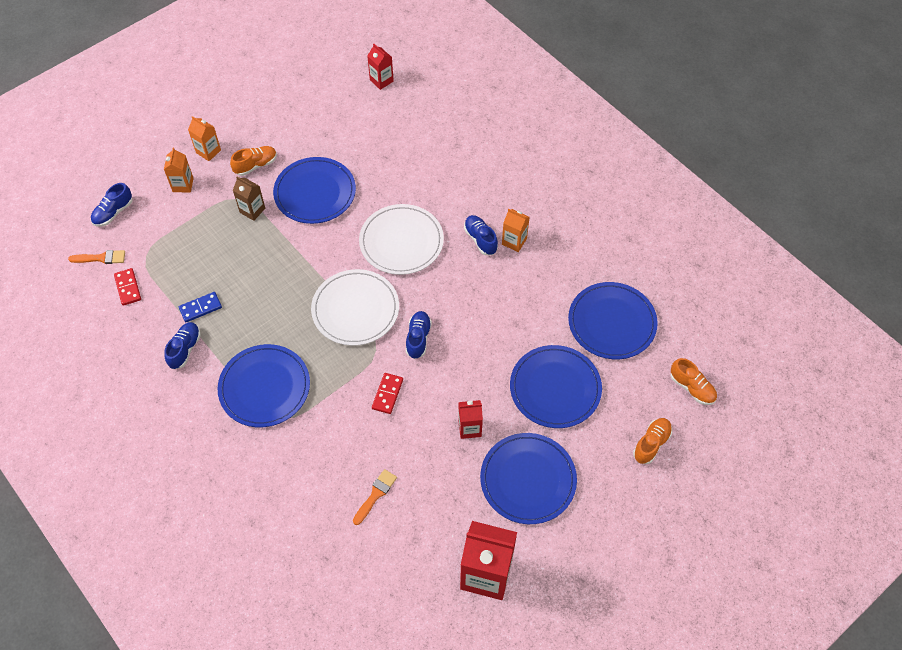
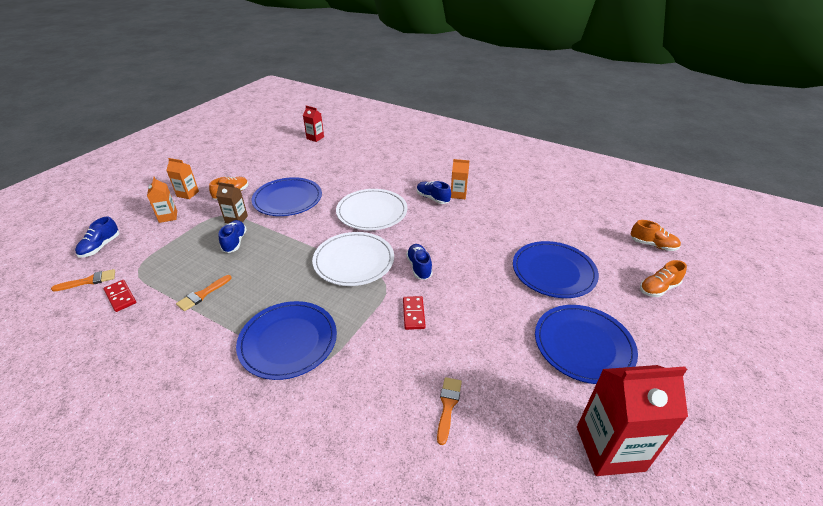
camera: 20 degrees left, 20 degrees down
(185, 349) = (192, 331): blue shoe -> blue shoe (235, 242)
(200, 308) = (202, 294): blue domino -> orange brush
(469, 428) = (504, 319): red carton -> none
(612, 322) = (562, 222): blue plate -> none
(651, 444) = (658, 288): orange shoe -> orange shoe turned 135 degrees counterclockwise

